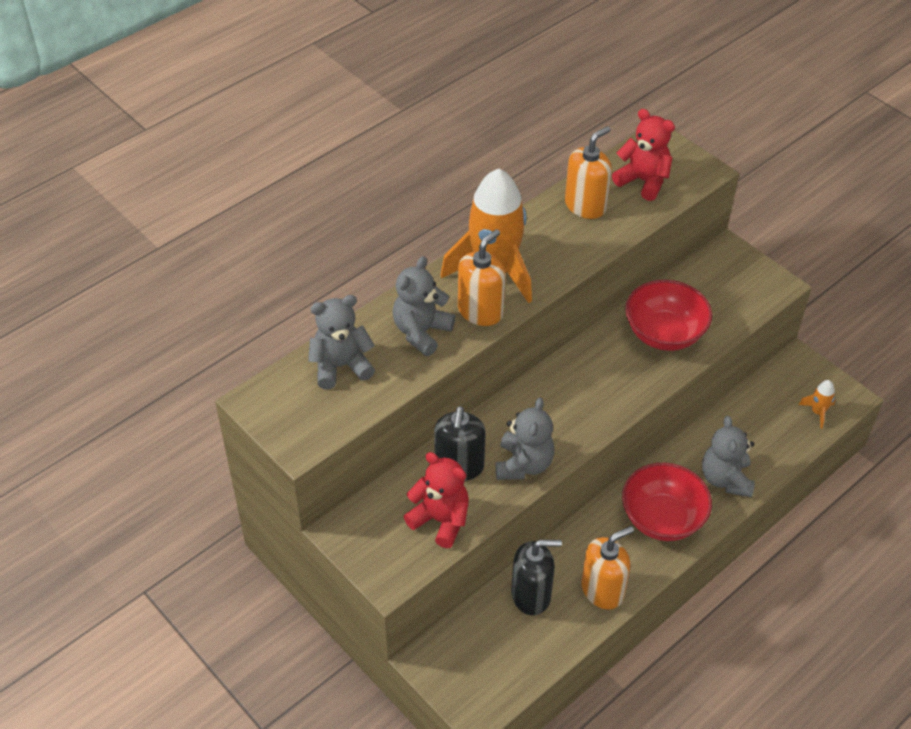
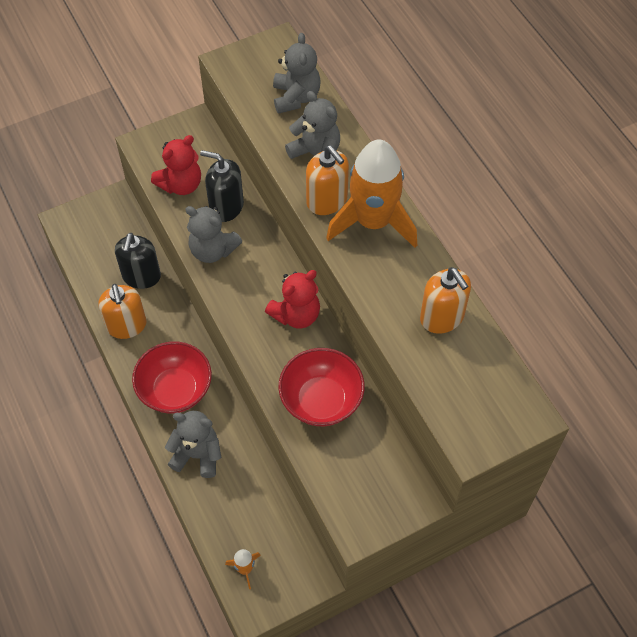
camera: 105 degrees right, 10 degrees up
(643, 181) = (467, 380): red teddy bear -> red teddy bear (296, 315)

